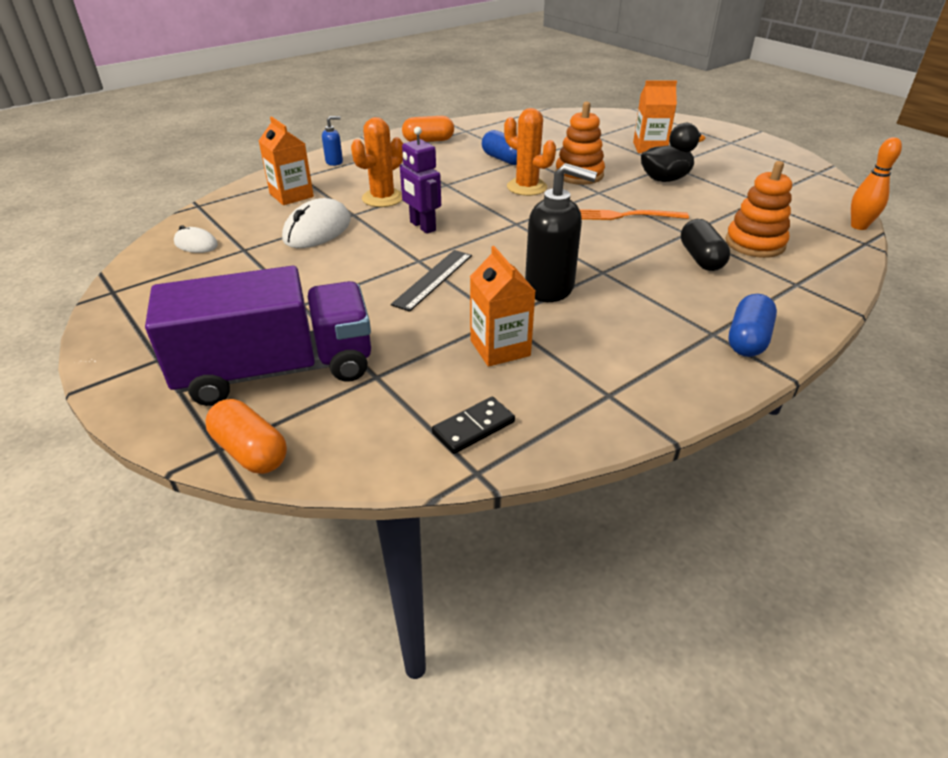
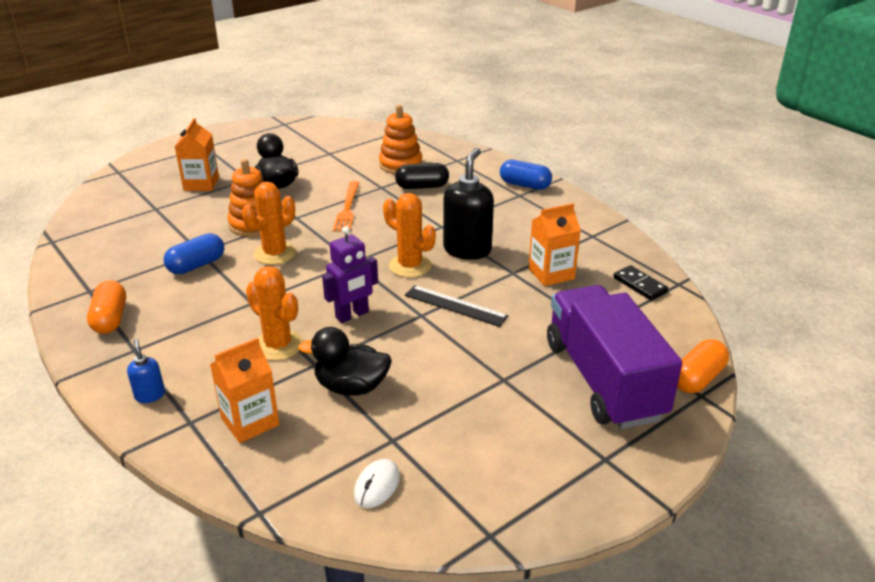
camera: 90 degrees left, 5 degrees down
(317, 230) = (351, 387): white mouse -> black duck
(510, 253) = (410, 266): none -> orange cactus
(859, 226) = (378, 127): orange bowling pin -> none

